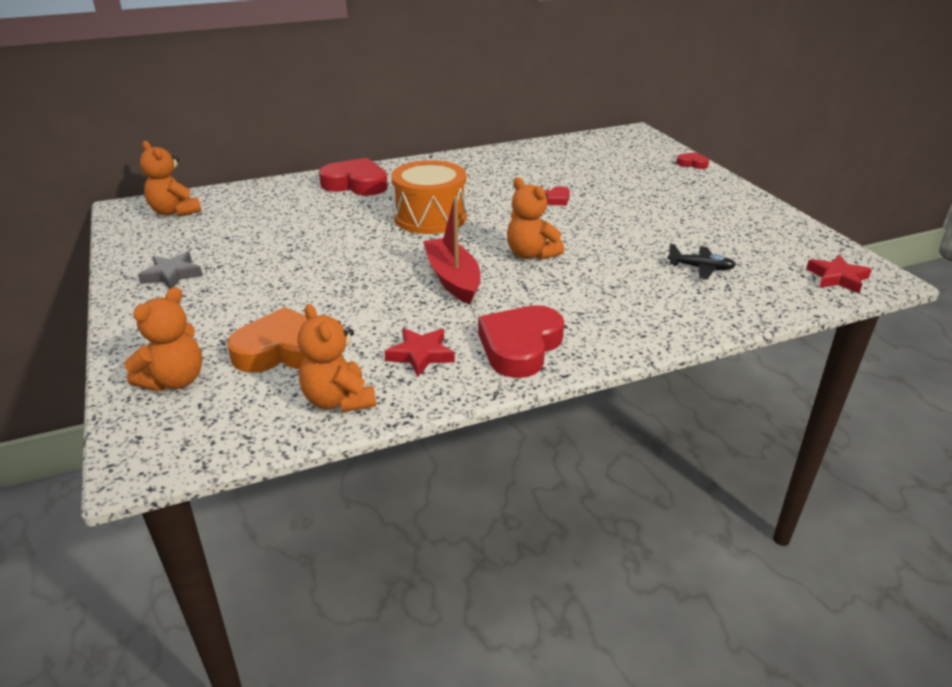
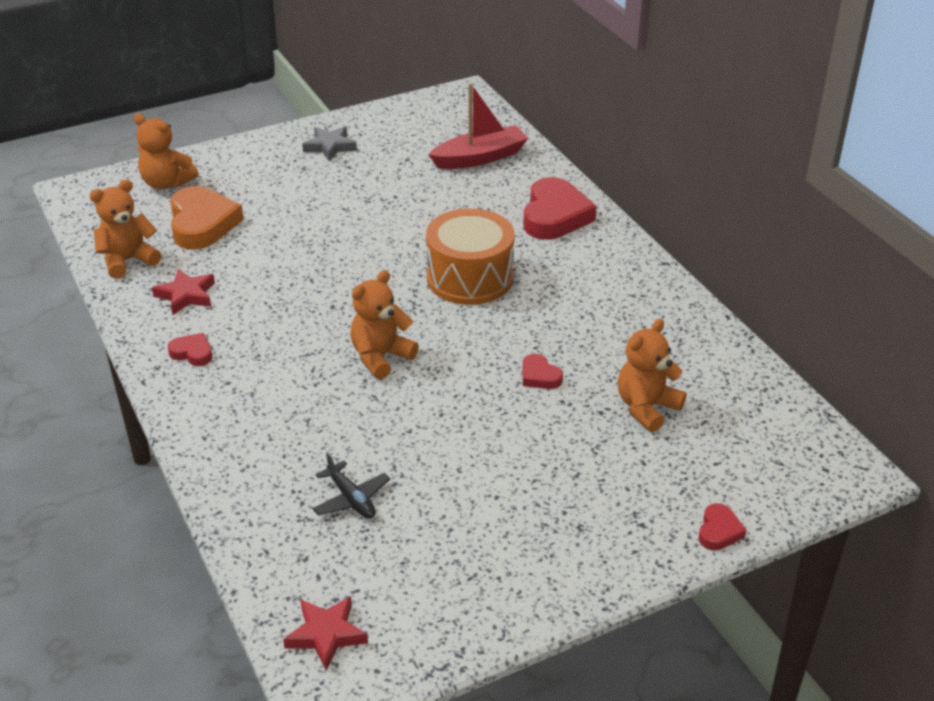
camera: 85 degrees right, 5 degrees up
(175, 212) = (459, 120): orange teddy bear -> orange teddy bear (646, 408)
(453, 279) = (323, 304): red boat -> red boat (480, 158)
(520, 346) = (192, 353): red heart -> red heart, size x0.48
(700, 268) = (351, 499): black plane -> black plane turned 45 degrees counterclockwise

